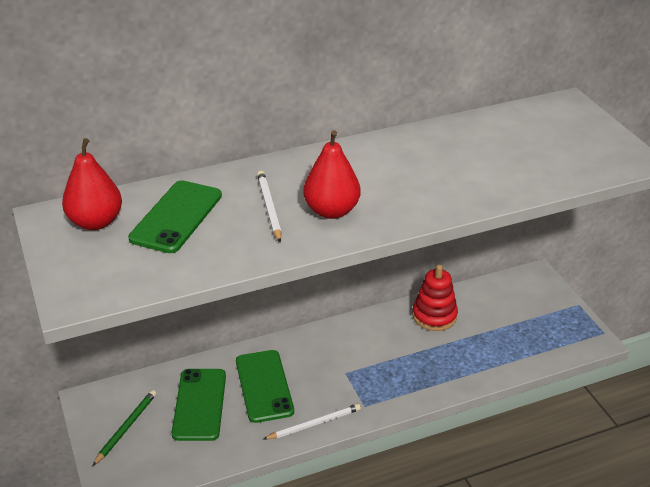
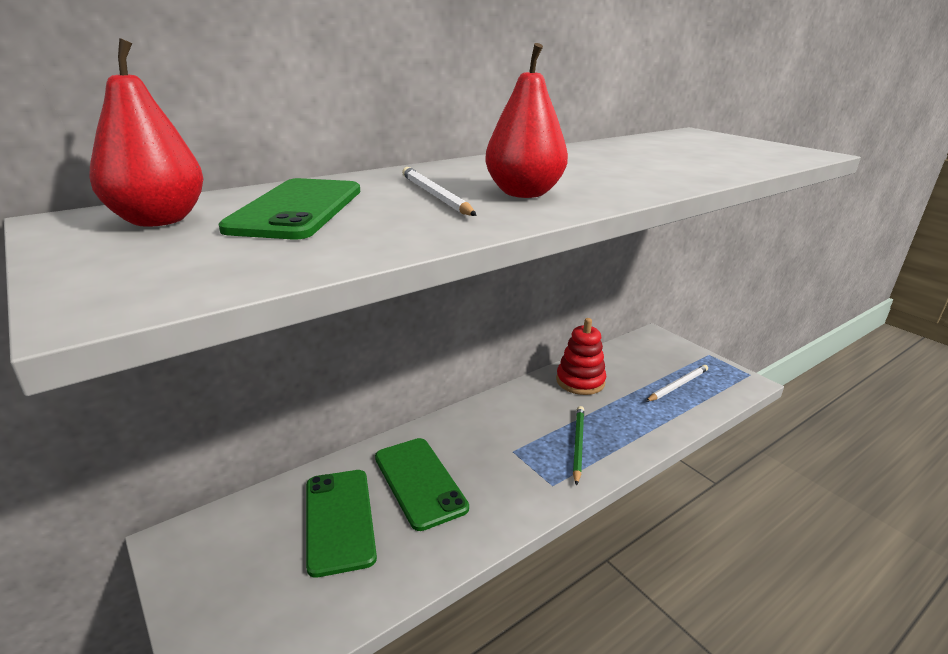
camera: 15 degrees left, 10 degrees down
(126, 428) = (235, 573): green pencil -> green pencil (578, 444)
(314, 424) = (500, 518): white pencil -> white pencil (678, 385)

